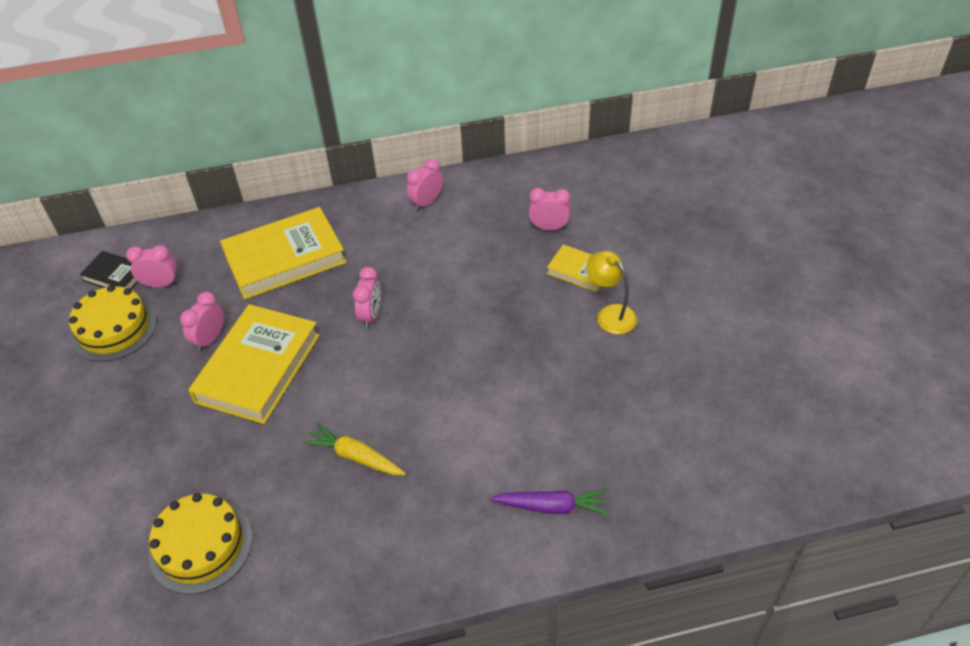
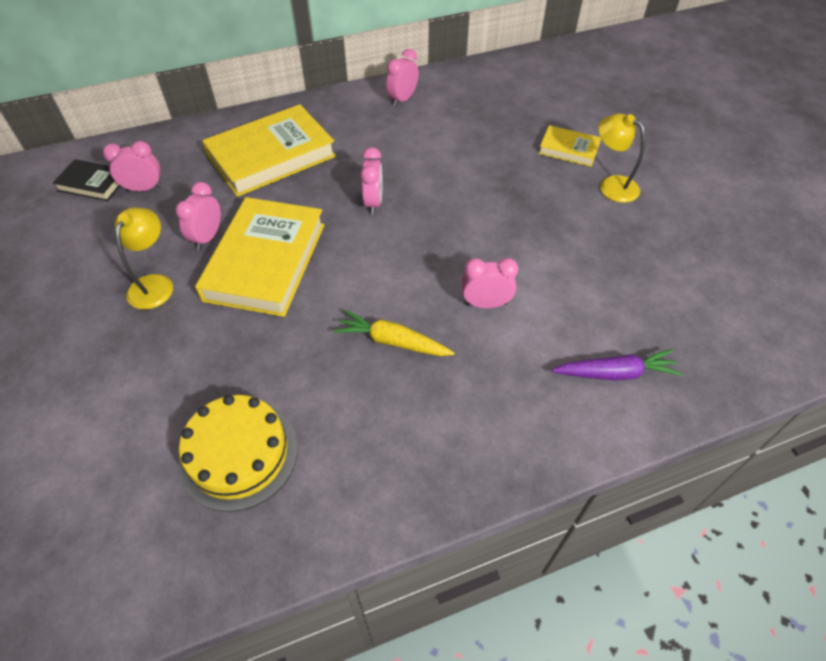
camera: 10 degrees left, 5 degrees up
(114, 328) = (99, 234): yellow cake -> none
(156, 382) = (155, 284): none -> yellow lamp
(549, 228) = (527, 114): pink clock -> pink clock (485, 304)

